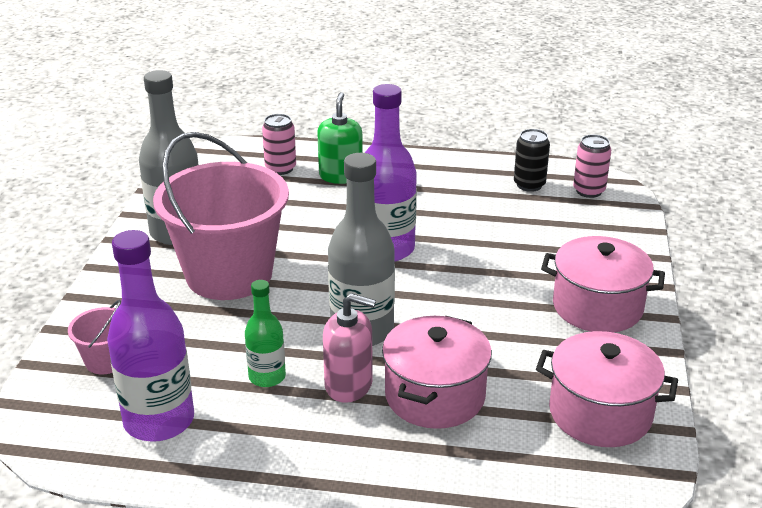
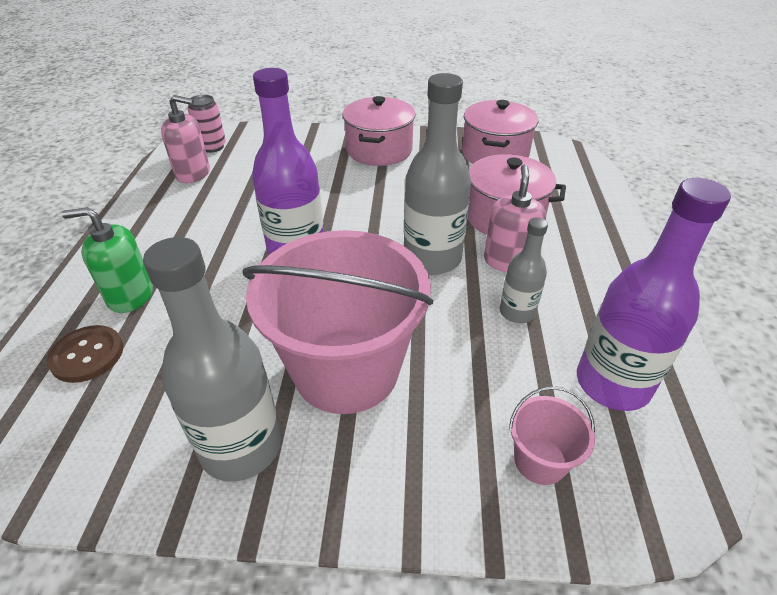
camera: 95 degrees left, 10 degrees up
(267, 377) = (517, 312): green bottle -> grey bottle
(280, 168) = (87, 355): pink can -> brown button
(529, 185) = (193, 173): black can -> pink soap dispenser

